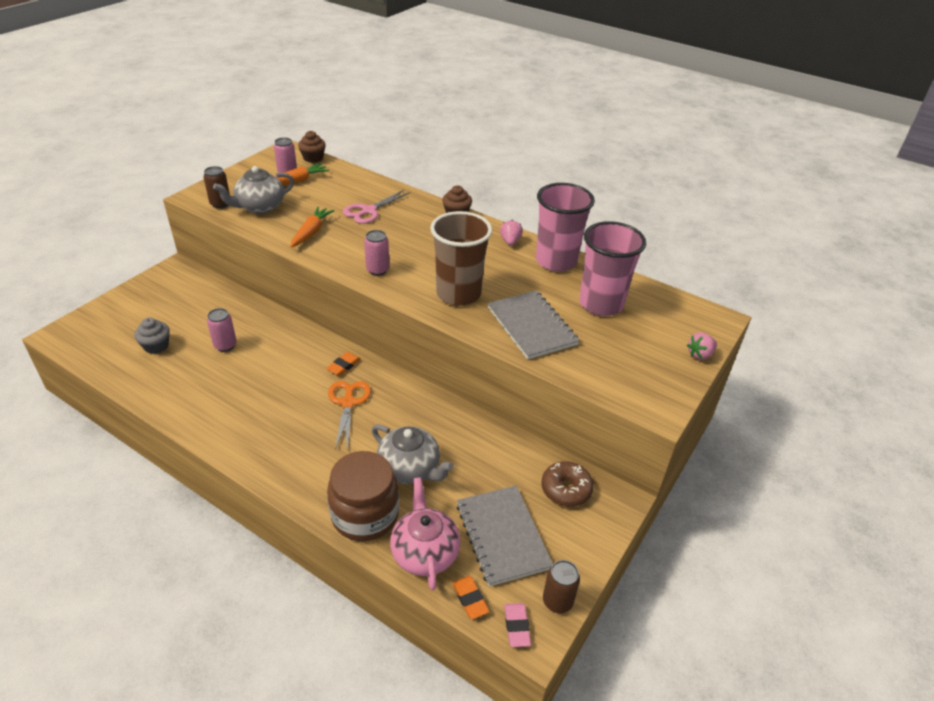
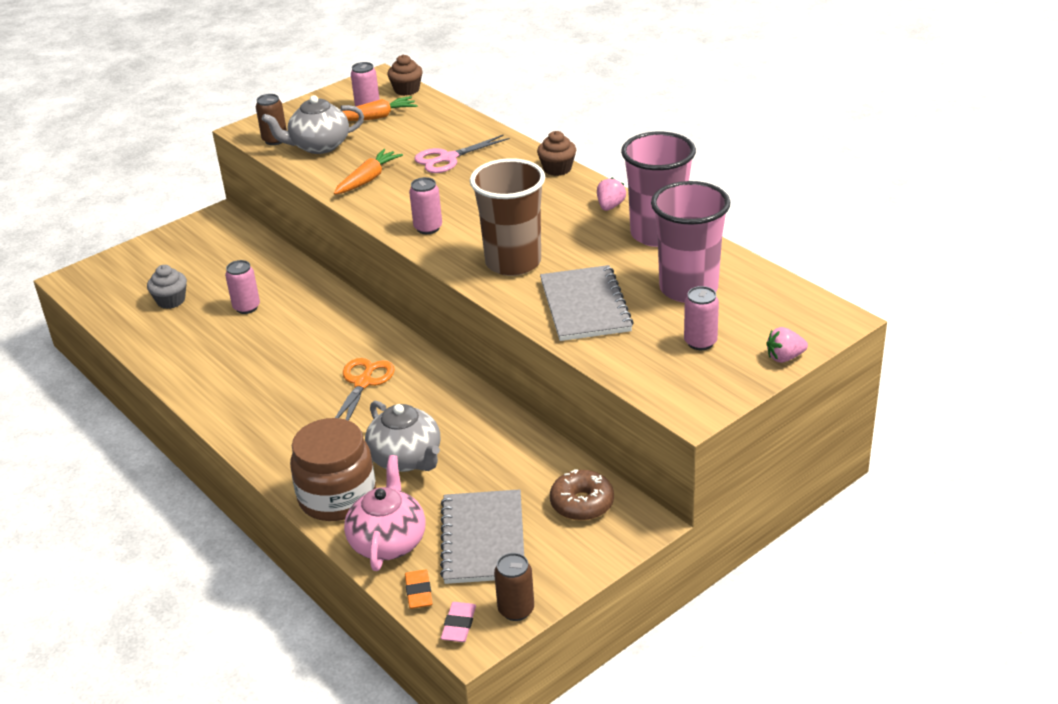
camera: 20 degrees right, 5 degrees down
(343, 366) = (374, 343): orange eraser -> none
(633, 348) = (700, 342): none -> pink can

